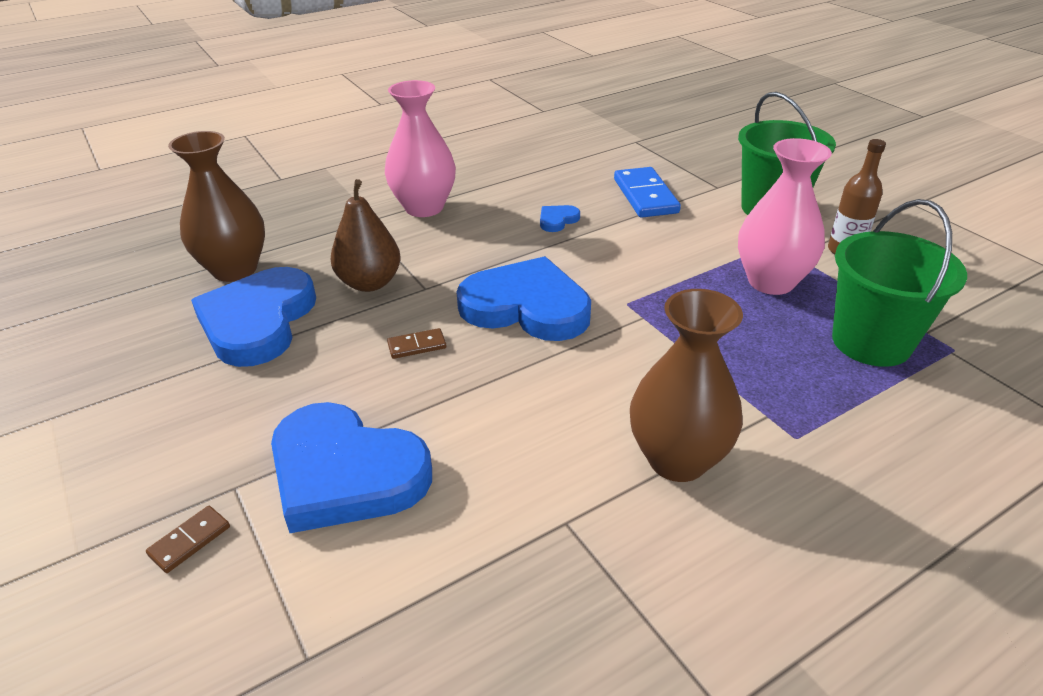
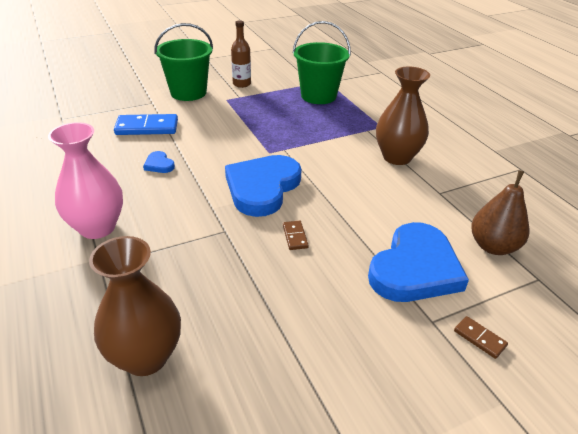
camera: 85 degrees left, 0 degrees up
(258, 321) = (242, 328): blue heart -> none
(369, 283) = (207, 260): brown pear -> brown pear (493, 246)
(771, 282) = (263, 108): pink vase -> none

